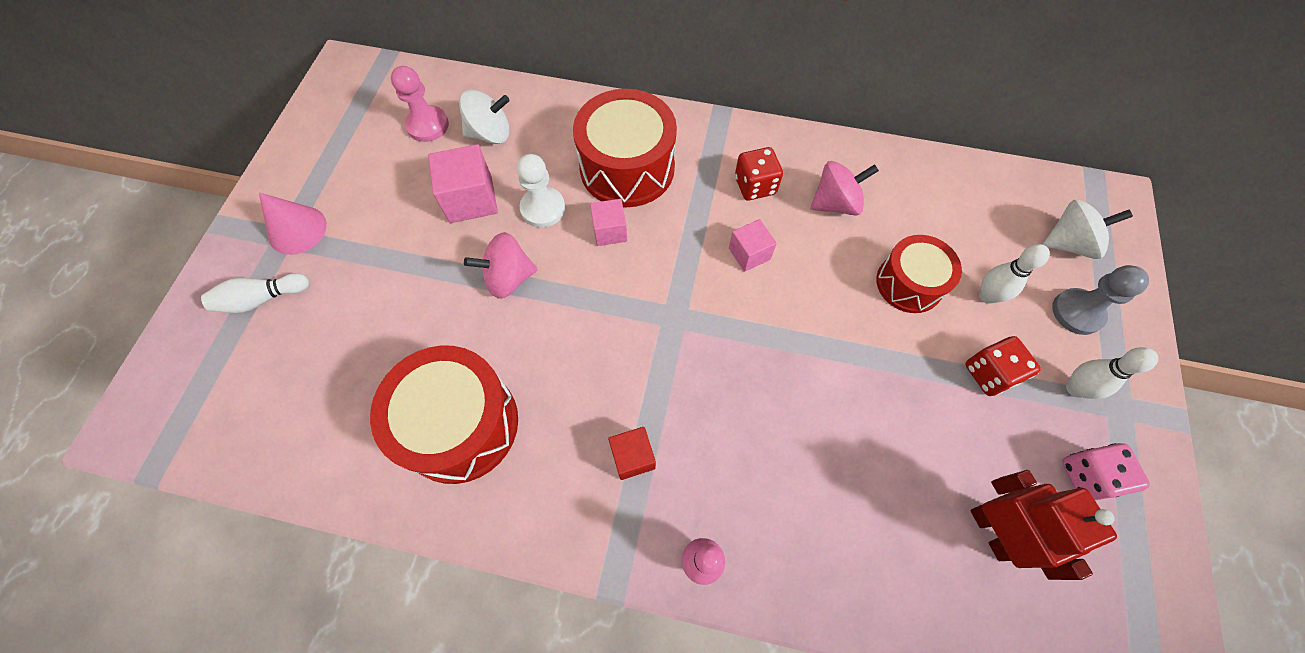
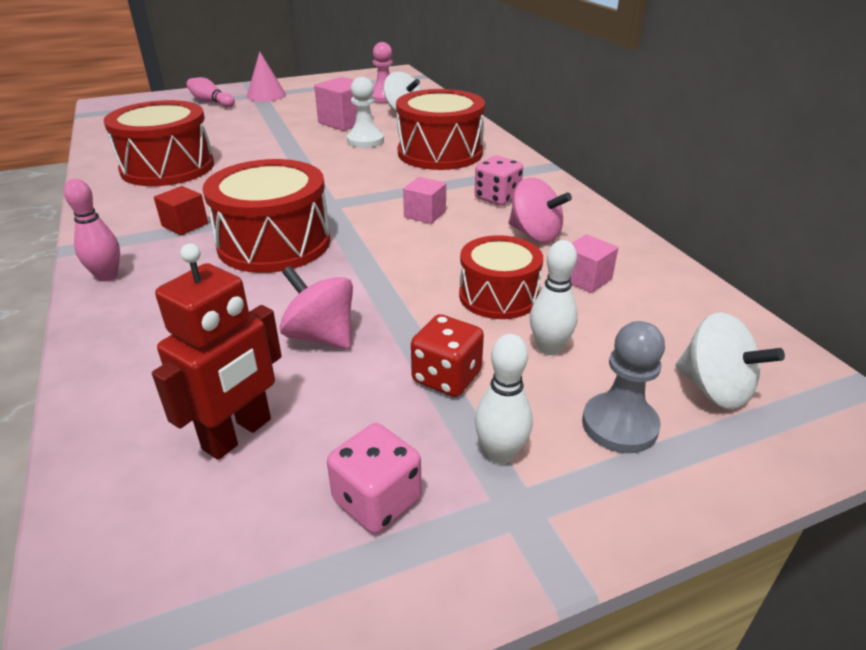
camera: 55 degrees right, 30 degrees down
(262, 299) = (211, 102): white bowling pin -> pink bowling pin
(508, 278) = (295, 148): pink spinning top -> pink spinning top (321, 336)
(610, 231) = (375, 163): pink cube -> pink cube (586, 279)
(726, 394) = (274, 243): none -> red drum
(755, 186) = (497, 198): red dice -> pink dice

